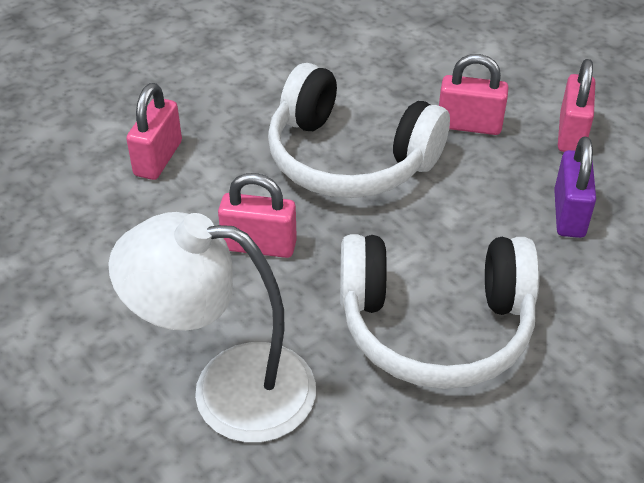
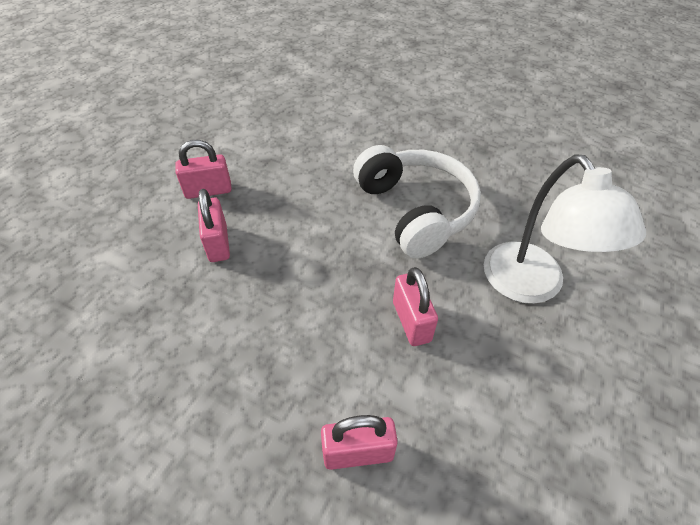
camera: 115 degrees left, 5 degrees up
(349, 158) = (288, 302): white headphones -> none
(569, 214) = (290, 177): purple padlock -> none

